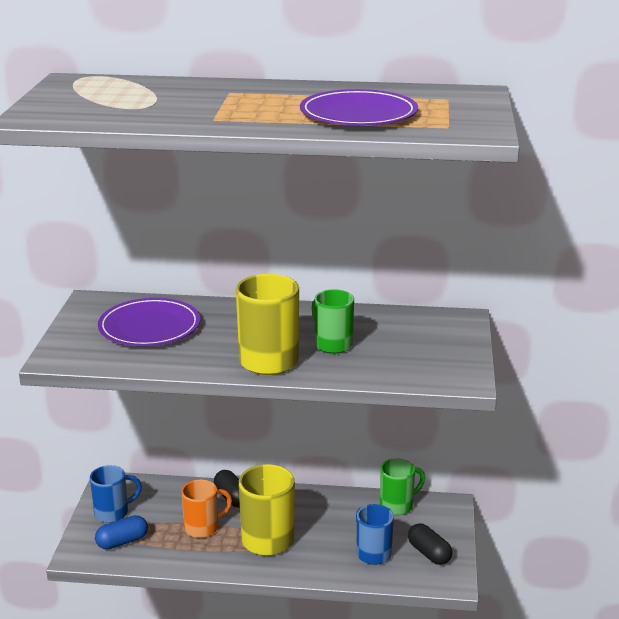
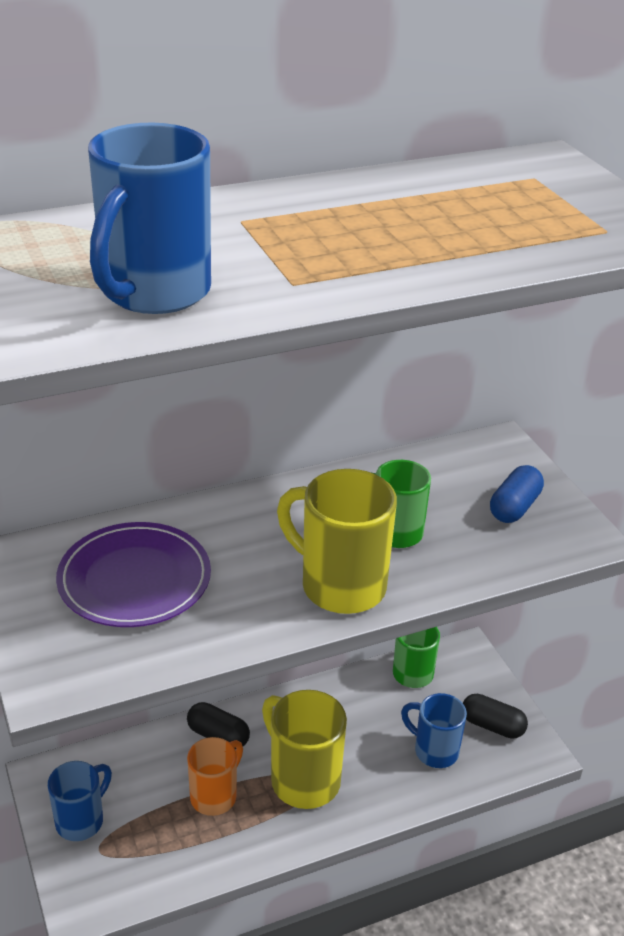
camera: 30 degrees left, 10 degrees up
(122, 542) = (126, 861): blue capsule -> blue capsule (514, 507)
(134, 112) = (154, 293): none -> blue mug
(358, 114) = (470, 230): purple plate -> none

